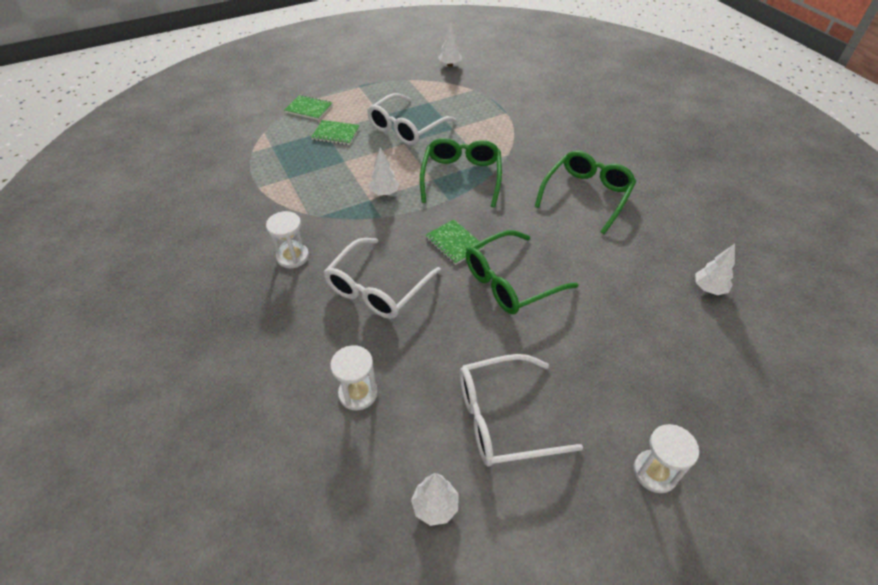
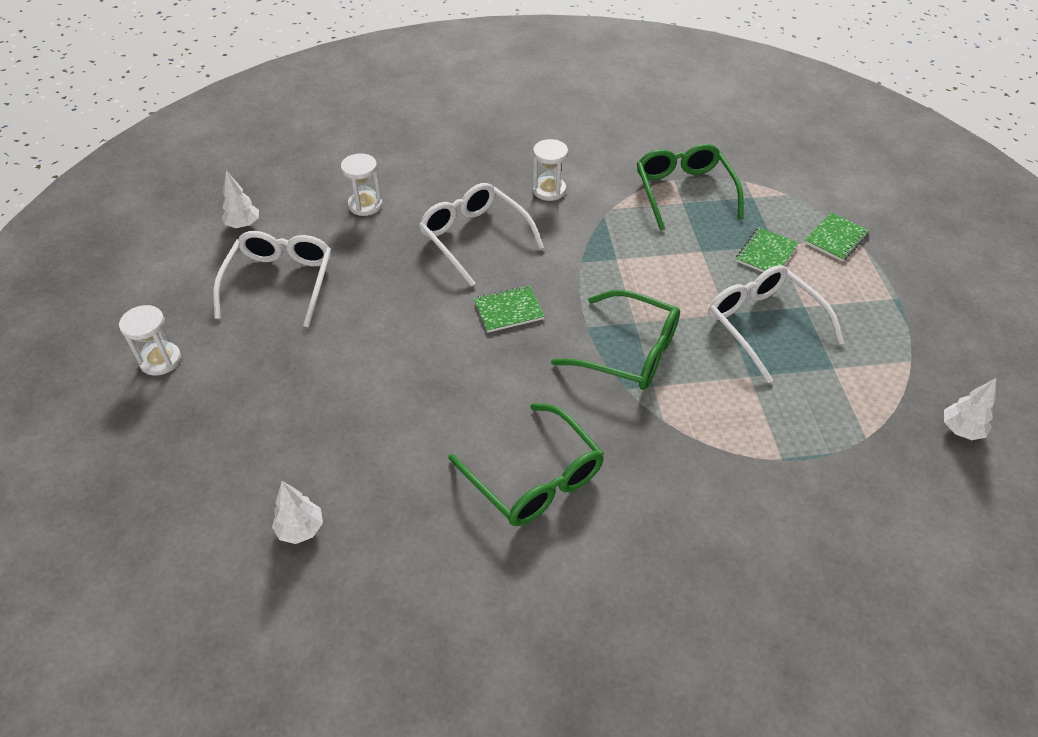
camera: 110 degrees right, 0 degrees up
(384, 193) = (623, 273): white tree -> none
(510, 281) = (425, 339): green glasses -> green glasses (684, 192)

